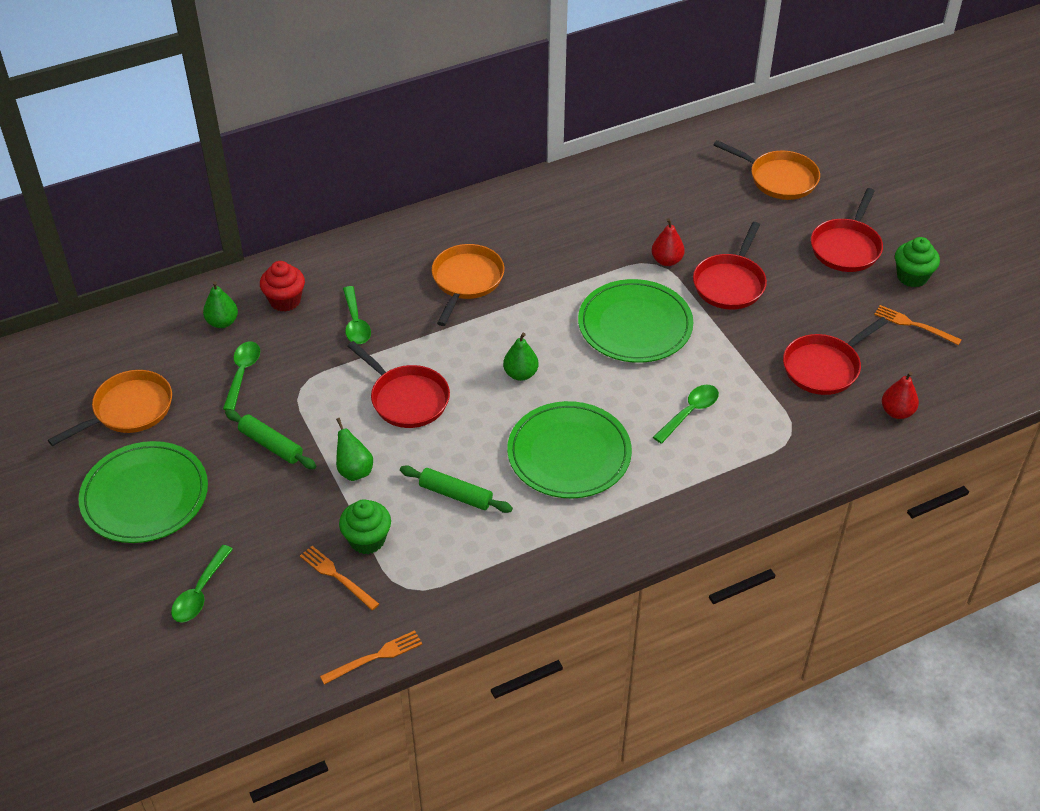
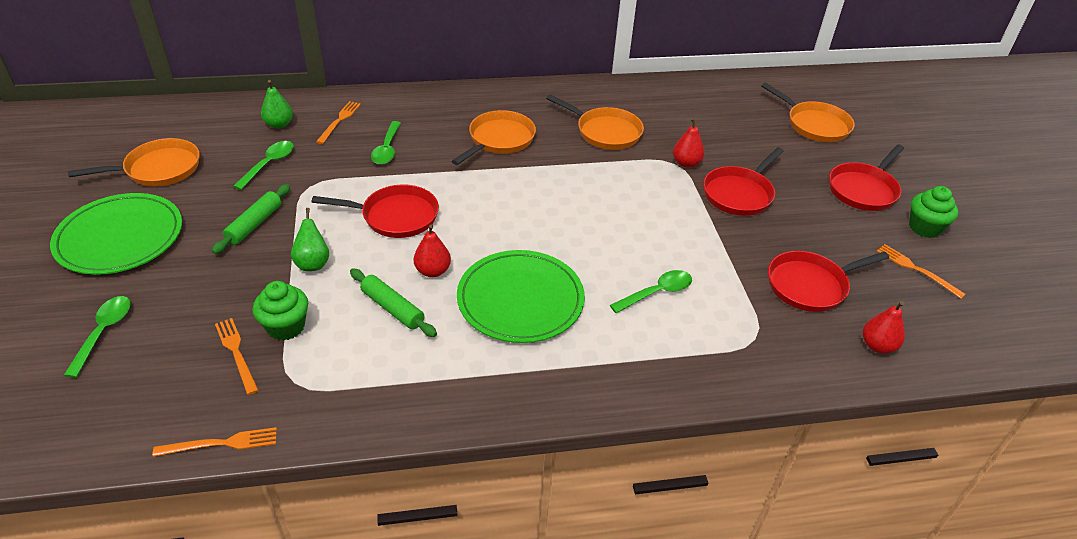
camera: 15 degrees right, 5 degrees down
(200, 592) = (104, 332): green spoon -> green spoon turned 150 degrees clockwise
(271, 445) = (254, 224): green rolling pin -> green rolling pin turned 60 degrees clockwise
(285, 300) = (339, 121): red cupcake -> orange fork
(406, 399) = (395, 216): red pan -> red pan turned 60 degrees counterclockwise
(473, 447) = (433, 271): none -> red pear
(520, 374) = (509, 221): green pear -> none
(571, 242) = (605, 132): none -> orange pan
(635, 325) = (634, 206): green plate -> none

